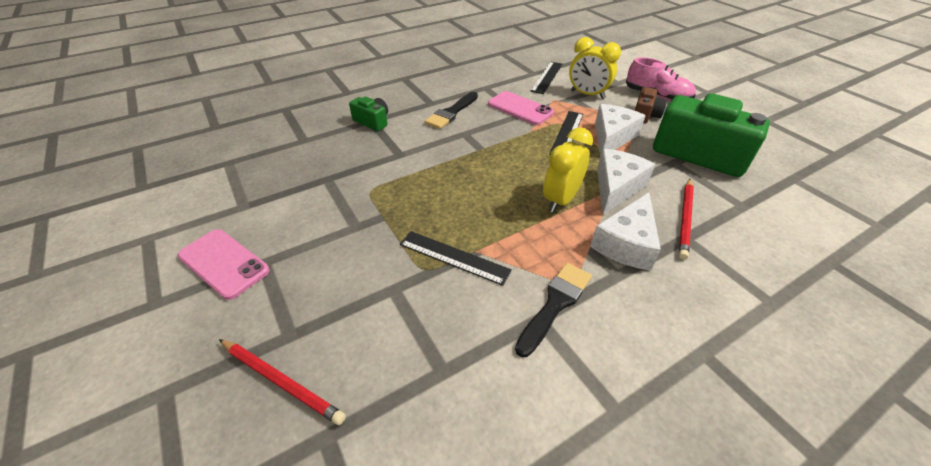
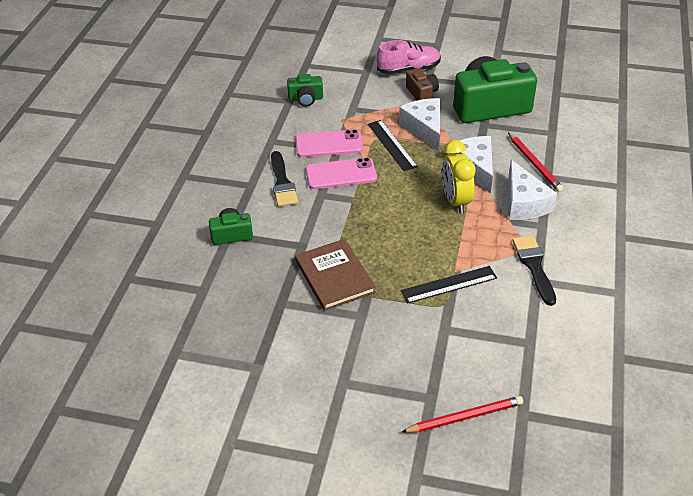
camera: 45 degrees left, 0 degrees up
(223, 263) = (318, 405): pink phone -> pink phone (341, 174)
(385, 187) = (334, 276): none -> brown book
(547, 77) = (305, 99): black ruler -> green camera
(587, 94) = (359, 98): yellow clock -> none

